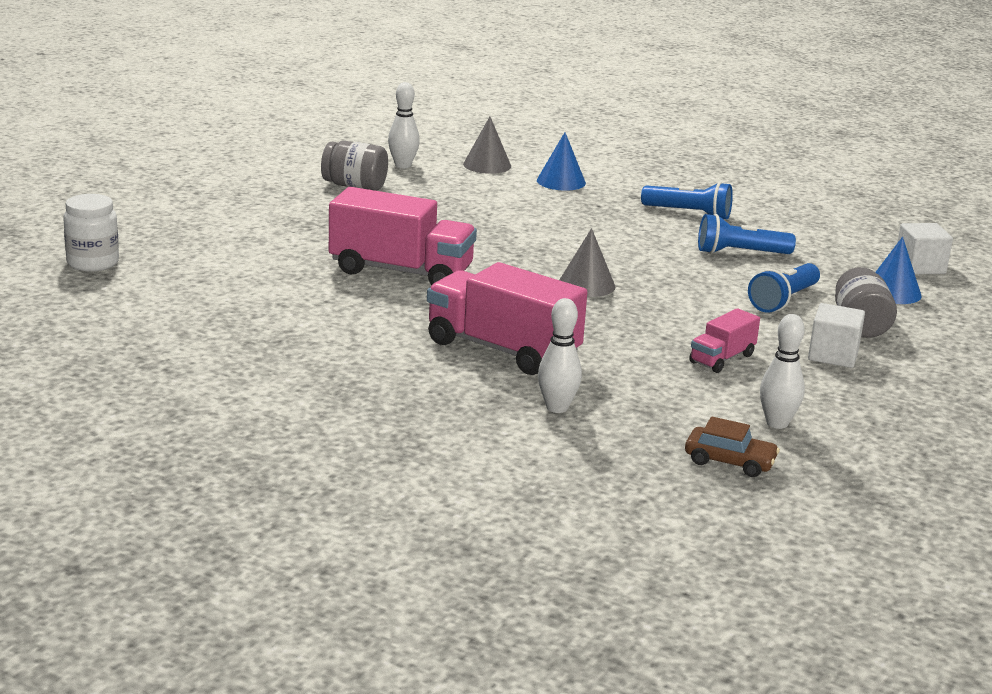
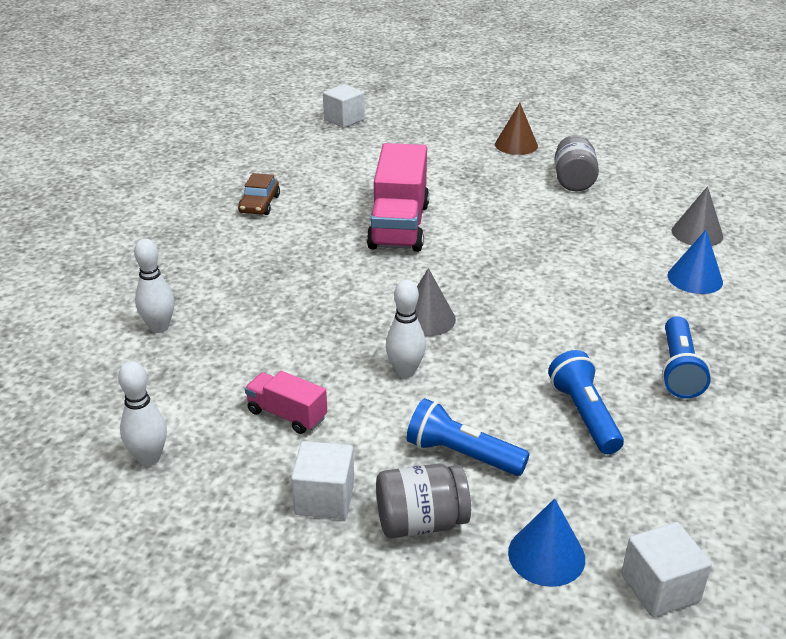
camera: 80 degrees right, 10 degrees up
(93, 263) = (344, 119): white jar -> white cube
(251, 193) = (516, 145): none -> brown cone
(403, 165) = (648, 194): white bowling pin -> white bowling pin (405, 371)
(502, 350) = (263, 290): pink truck -> none
(729, 461) = (68, 430): brown car -> brown car (259, 204)

